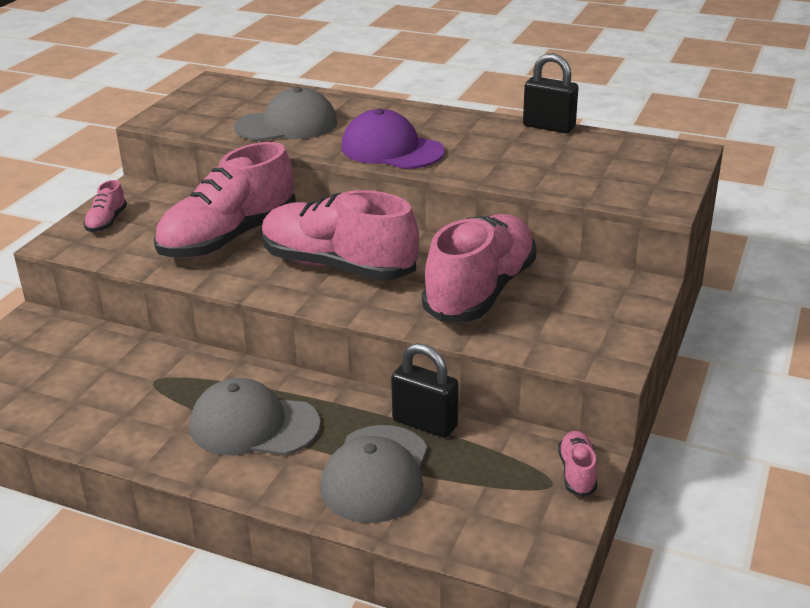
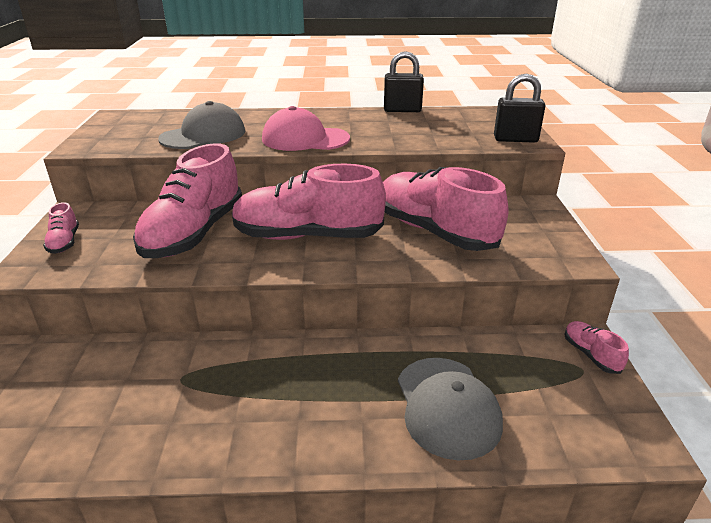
camera: 25 degrees left, 0 degrees up
(254, 425) = (306, 394): grey cap -> none
(391, 149) = (305, 139): purple cap -> pink cap
(425, 423) = (447, 349): black padlock -> black padlock (515, 139)
(480, 291) = (434, 231): pink shoe -> pink shoe turned 45 degrees counterclockwise

